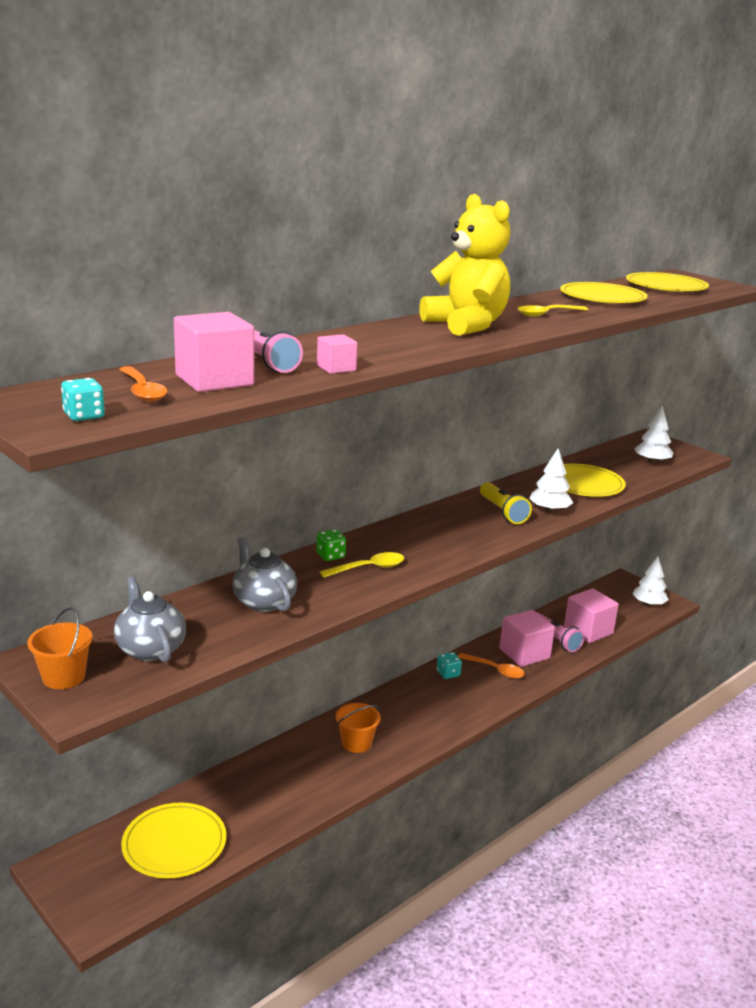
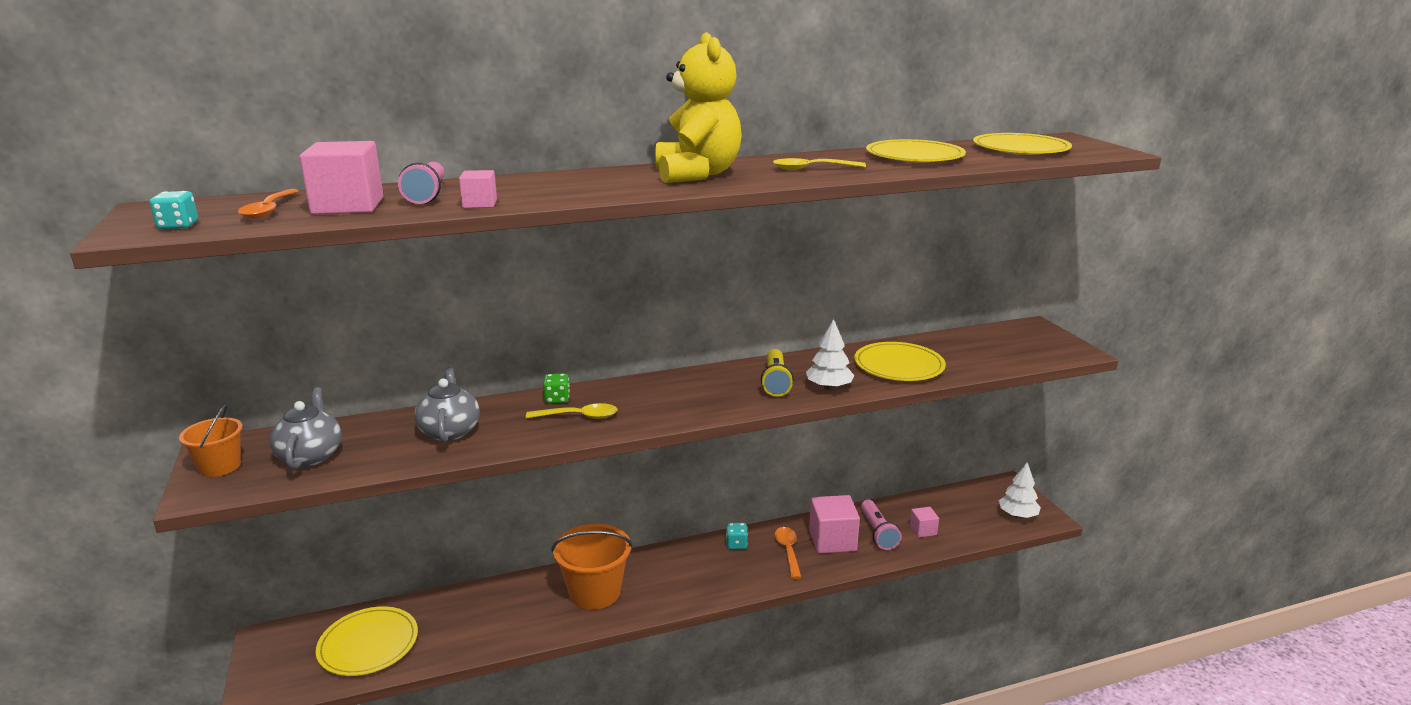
camera: 25 degrees right, 0 degrees up
(356, 743) = (595, 592): orange bucket -> orange bucket, size x1.69
(495, 670) = (788, 551): orange spoon -> orange spoon turned 150 degrees counterclockwise
(588, 630) = (923, 530): pink cube -> pink cube, size x0.52
(652, 462) = (1008, 352): white tree -> none

